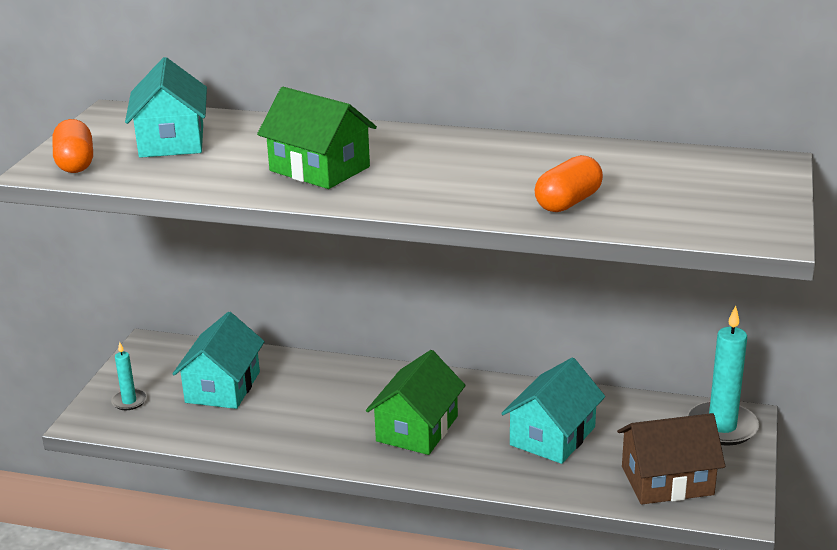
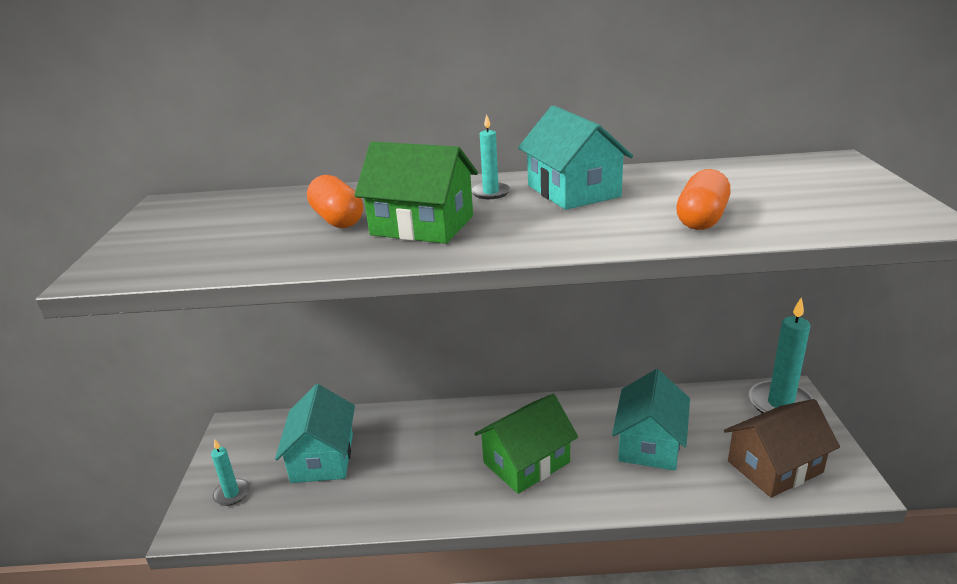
camera: 15 degrees left, 0 degrees up
(75, 163) = (141, 260): orange capsule -> orange capsule (337, 219)
(172, 141) = (245, 222): turquoise house -> turquoise house (573, 191)
(404, 145) = (490, 193): none -> turquoise candle
(417, 428) = (526, 462): green house -> green house turned 45 degrees clockwise

